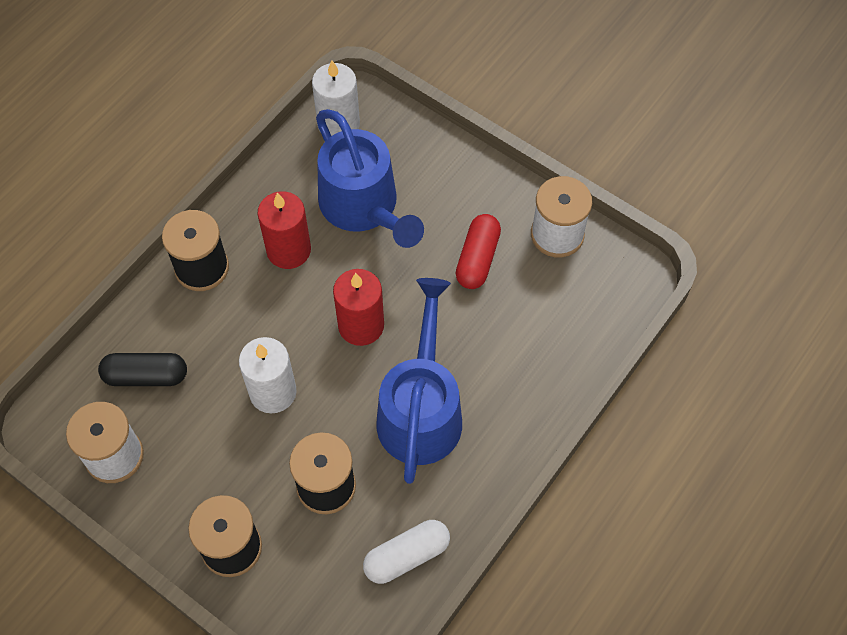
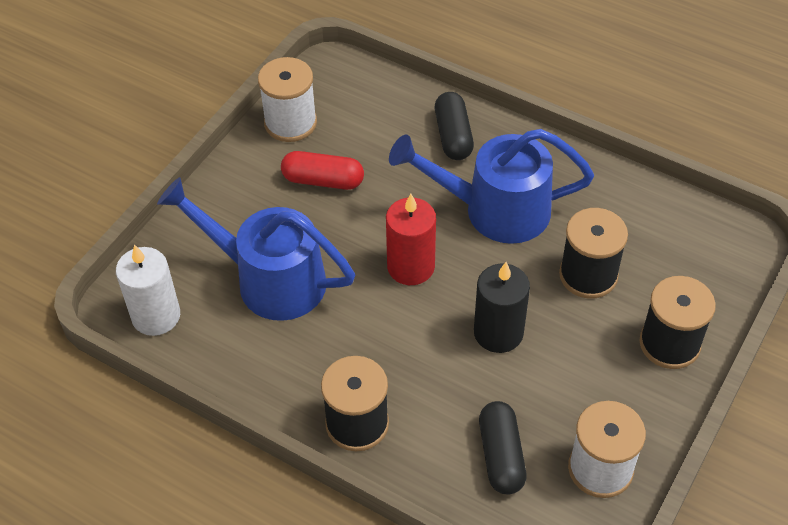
camera: 95 degrees left, 10 degrees down
(273, 392) = (498, 332): white candle -> black candle
(288, 250) = (326, 342): red candle -> none
(364, 208) = (268, 279): blue watering can -> blue watering can turned 120 degrees counterclockwise
(407, 556) = (639, 207): white capsule -> none
(526, 383) = (453, 136): none -> black capsule

